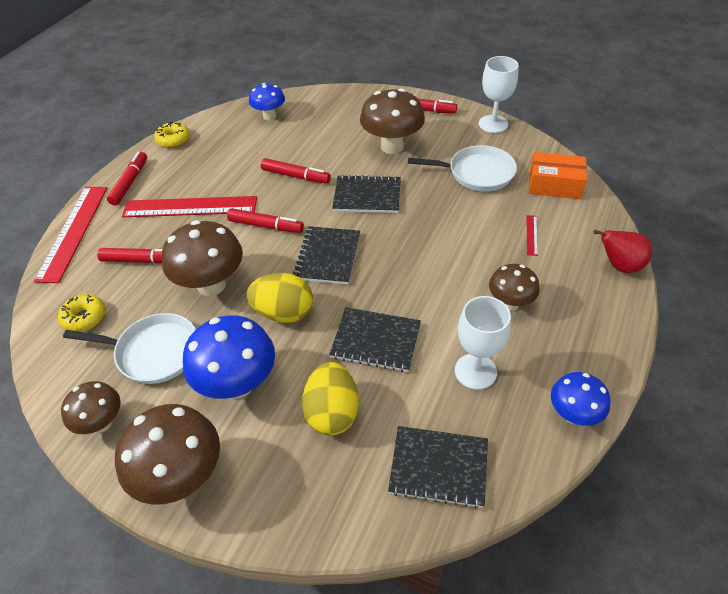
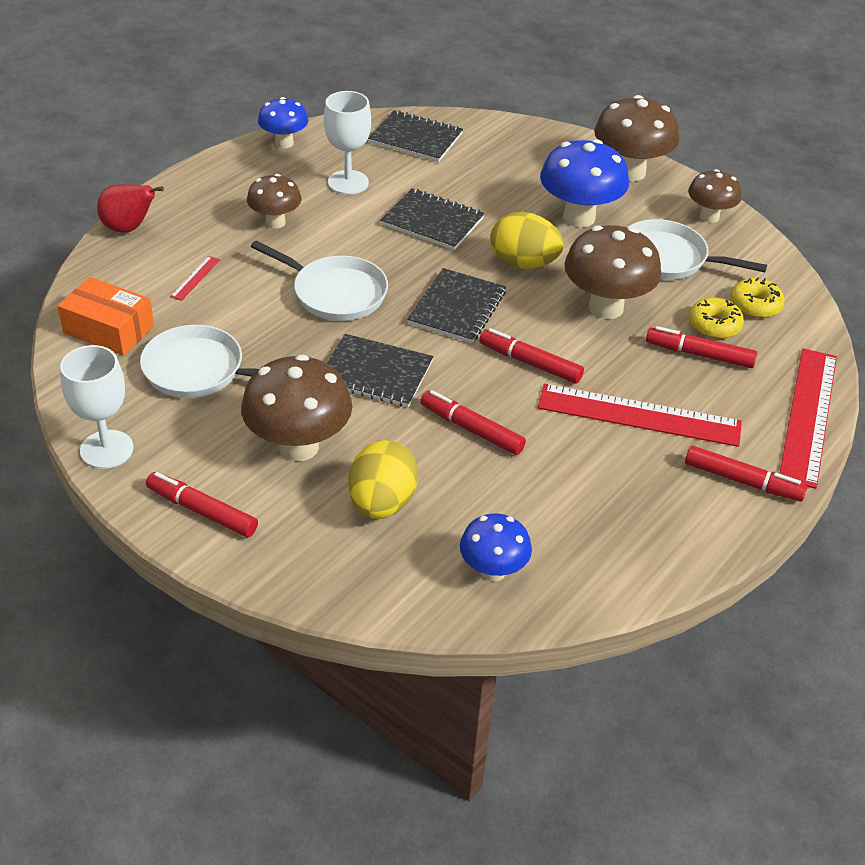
camera: 170 degrees left, 5 degrees down
(130, 182) = (742, 481): red marker -> red marker turned 90 degrees counterclockwise
(173, 140) = (679, 557): yellow donut -> yellow donut (714, 325)
(332, 412) = (492, 183): yellow egg -> yellow egg (382, 503)
(423, 247) = (335, 293): none -> white pan

